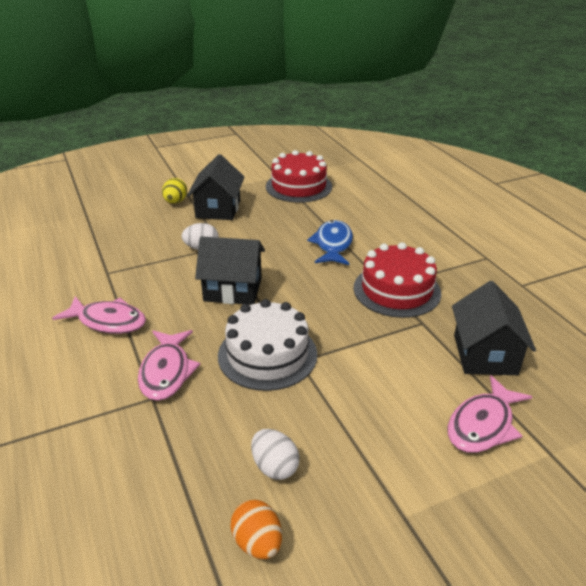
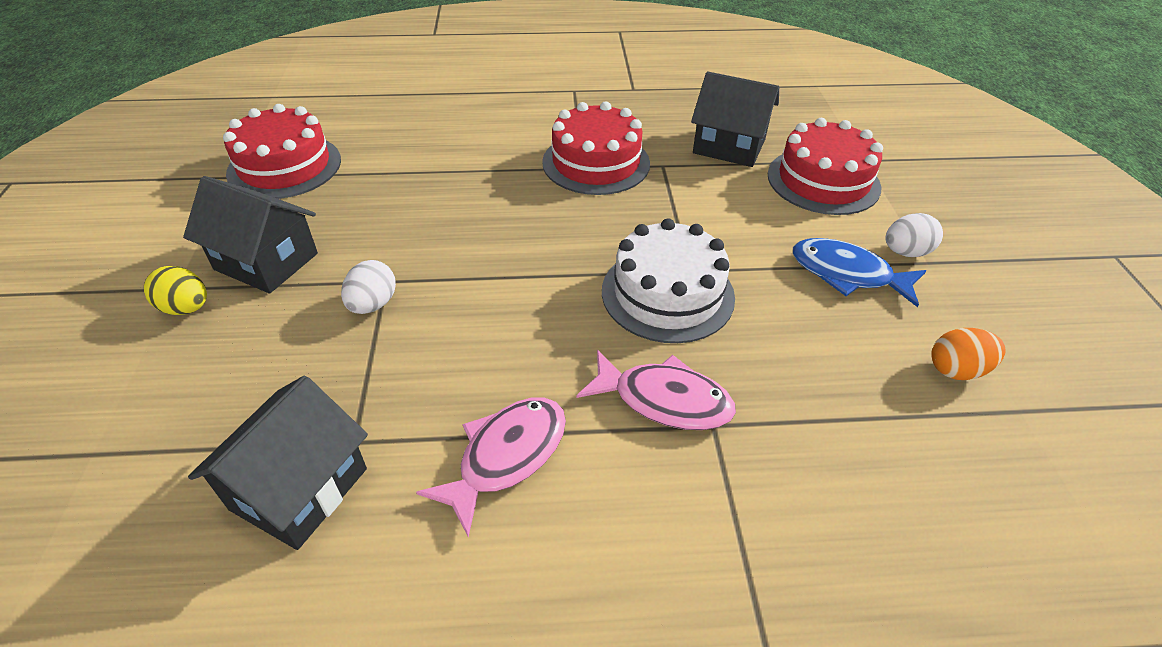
camera: 70 degrees left, 10 degrees up
(233, 289) = (509, 294): black house -> black house (299, 489)
(275, 467) = (856, 332): white egg -> white egg (905, 252)
(333, 244) = (467, 180): blue fish -> blue fish (847, 274)
(483, 425) = (823, 181): pink fish -> red cake

